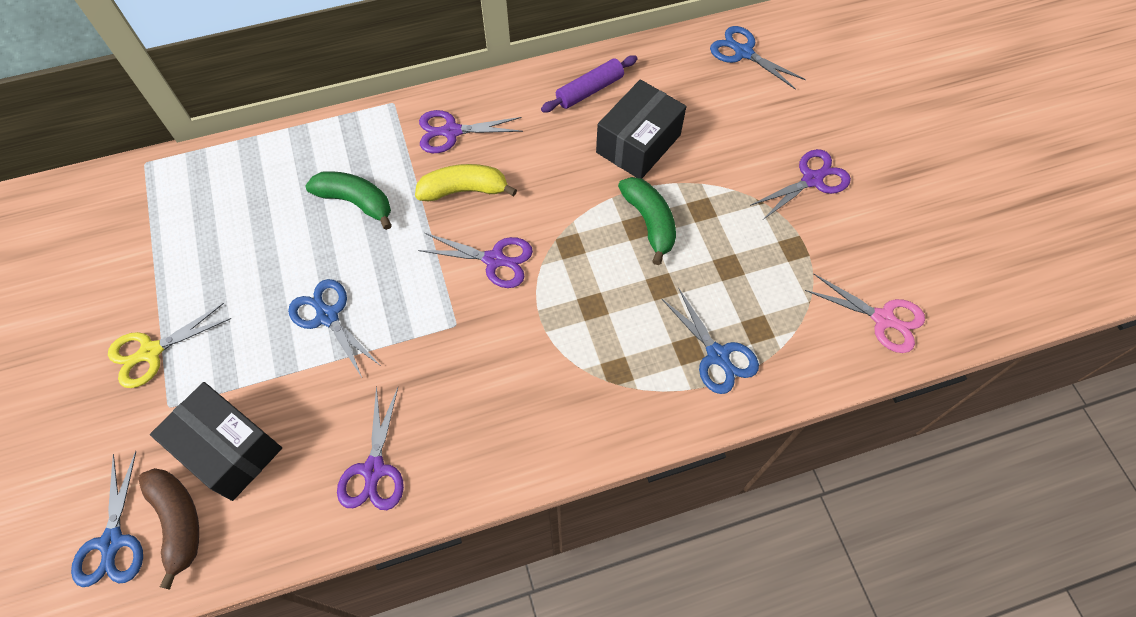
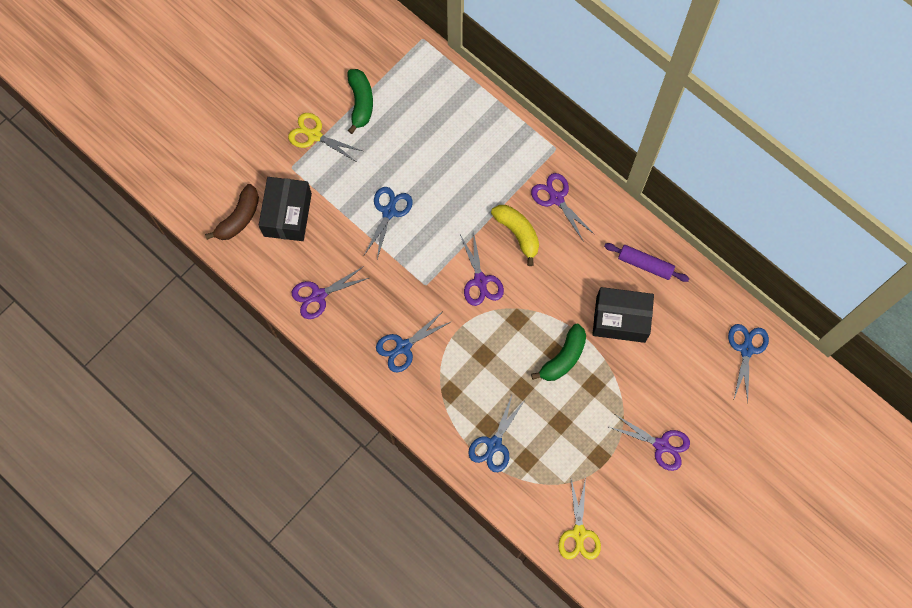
camera: 60 degrees right, 10 degrees up
(112, 542) = (212, 194): blue scissors -> blue scissors (403, 347)
(355, 202) = (470, 176): green banana -> green banana (360, 102)
(883, 319) = (579, 533): pink scissors -> yellow scissors

